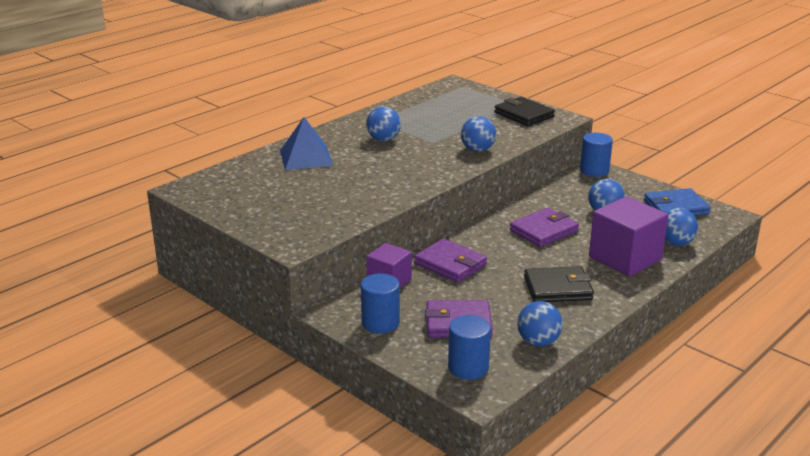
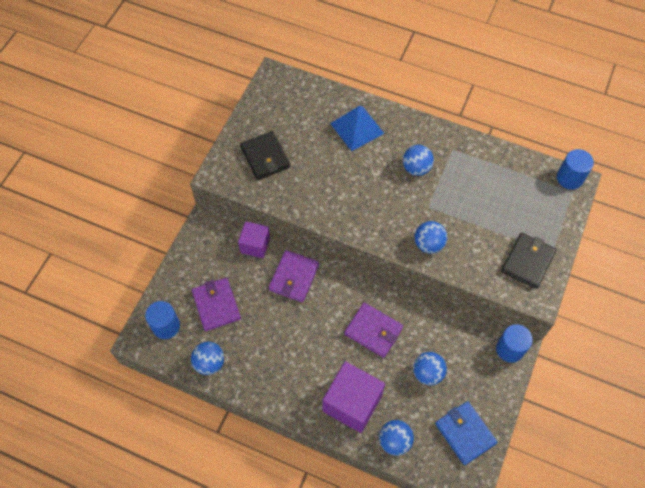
camera: 70 degrees right, 35 degrees up
(380, 323) = (201, 257): blue cylinder -> blue cylinder (569, 178)
(558, 288) = (286, 361): black wallet -> black wallet (265, 157)

